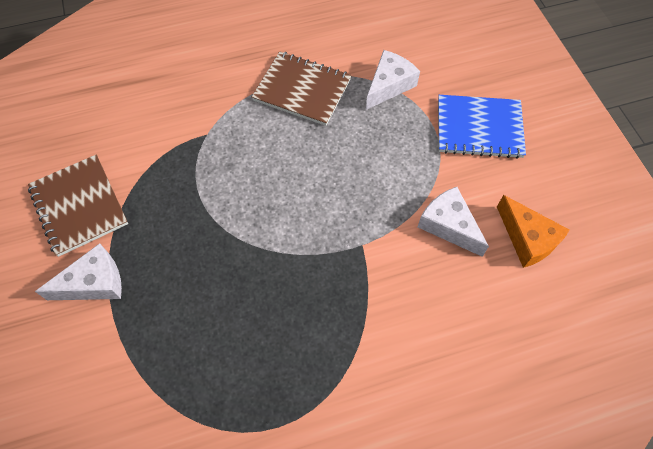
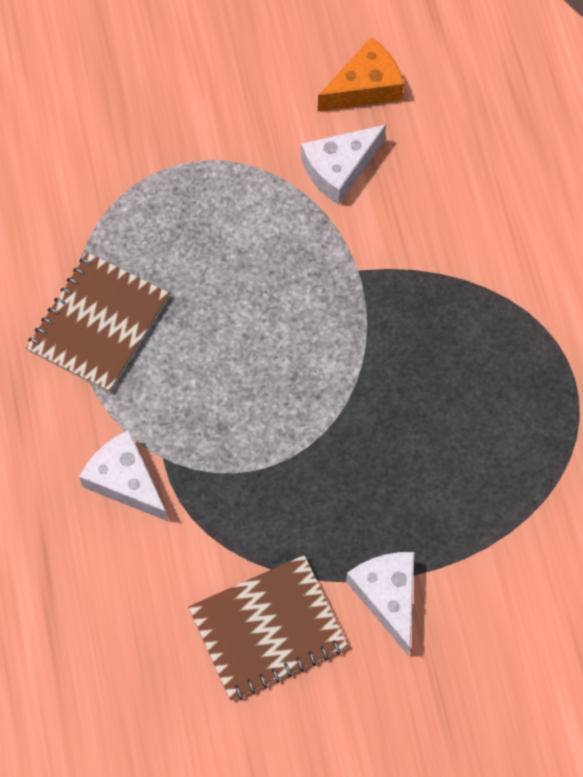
camera: 85 degrees left, 5 degrees up
(389, 85) = (106, 208): white cheese -> white cheese (125, 481)
(479, 128) = (196, 108): blue notebook -> none

